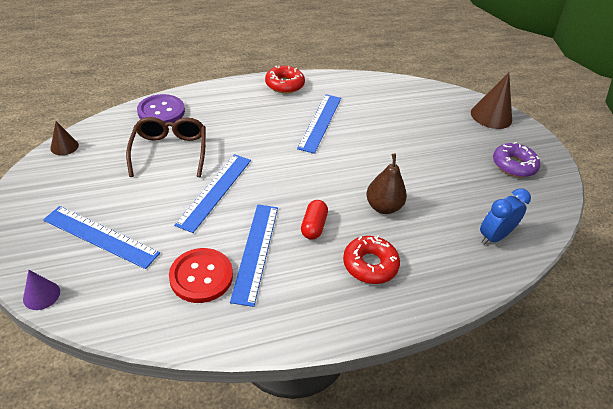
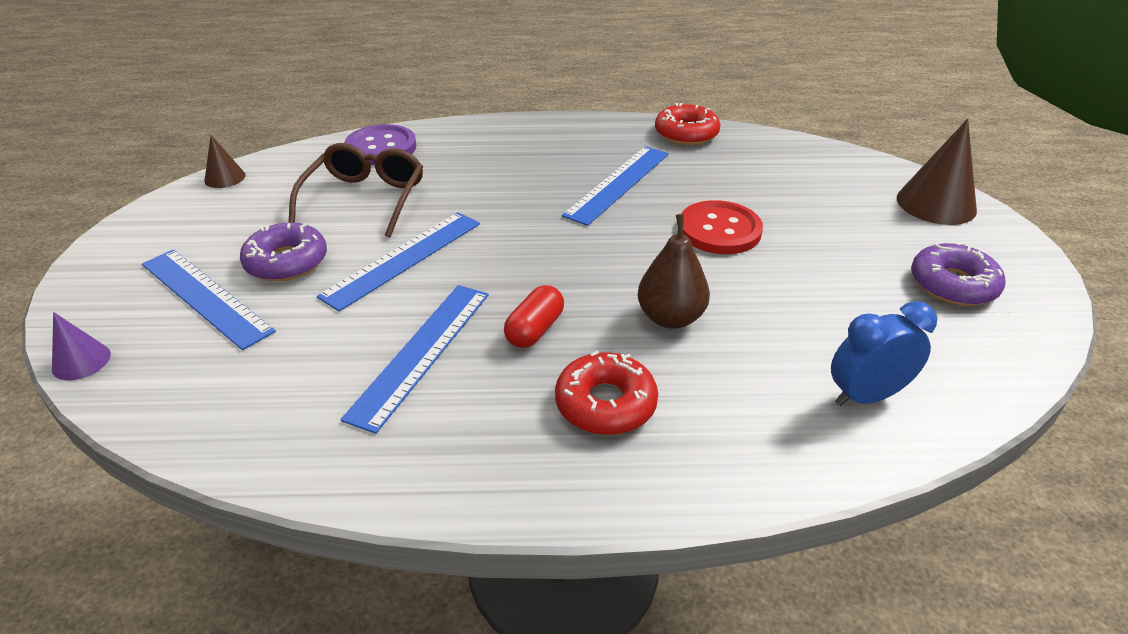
camera: 20 degrees right, 5 degrees down
(141, 204) = (286, 262): none -> purple donut
(201, 276) = (318, 374): red button -> red button (719, 230)
(284, 84) = (584, 129): red donut -> red donut (686, 134)

